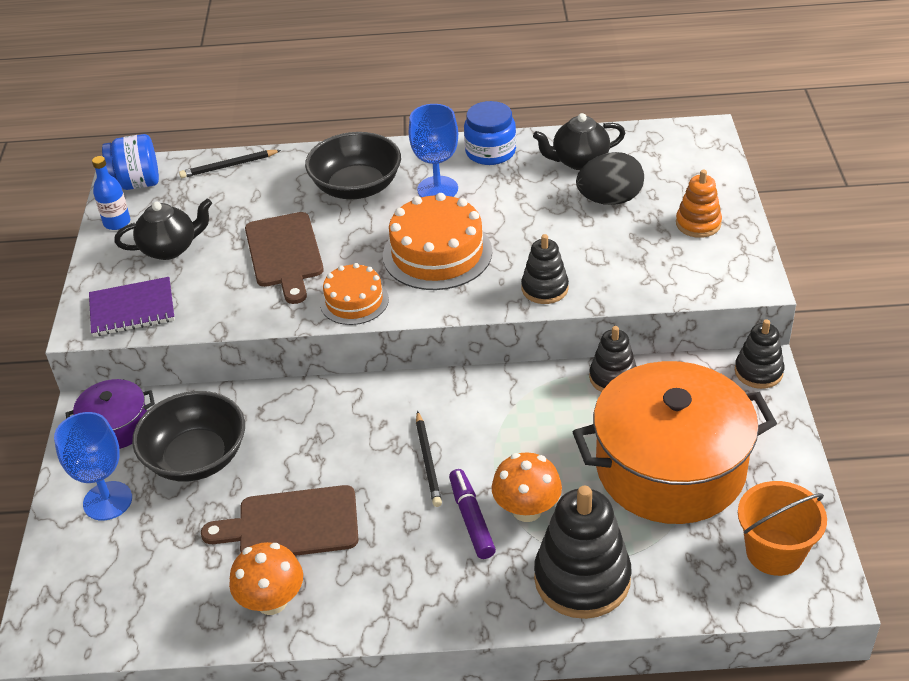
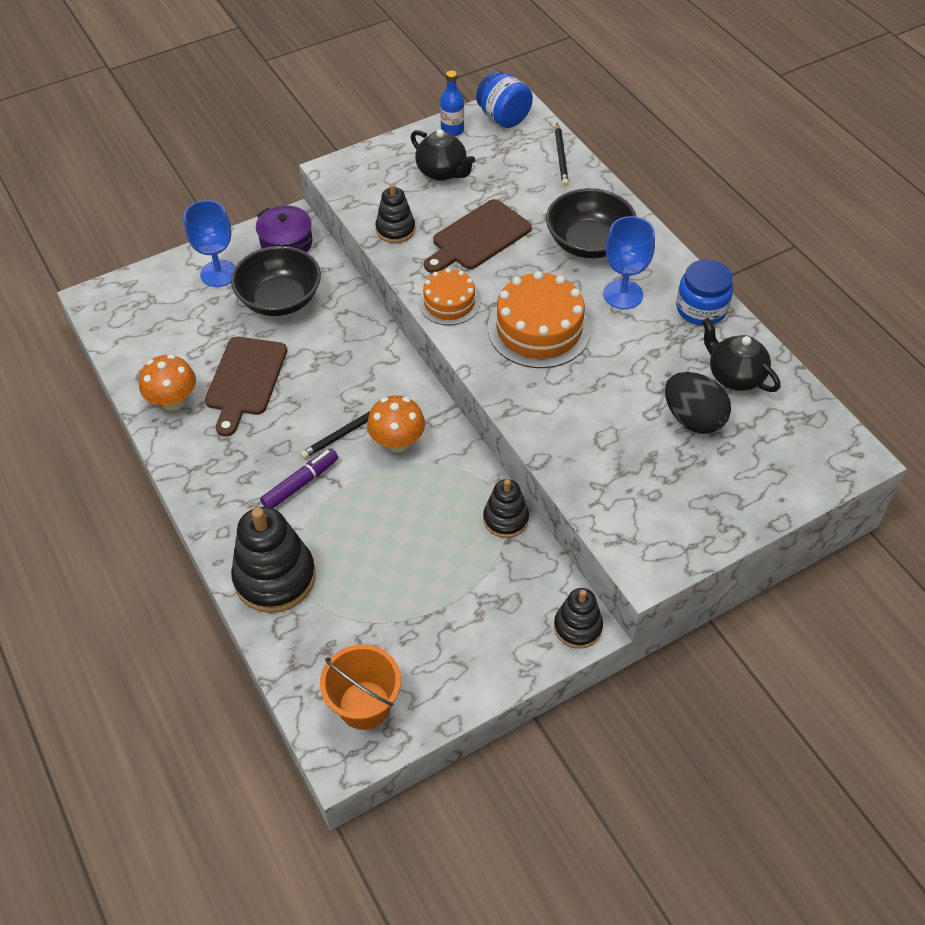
camera: 60 degrees right, 10 degrees up
(132, 309) = (365, 185): purple notebook -> none
(229, 166) = (561, 156): black pencil -> black pencil turned 135 degrees counterclockwise
(291, 524) = (245, 380): brown cutting board -> brown cutting board turned 135 degrees counterclockwise
(527, 510) = (327, 515): orange mushroom -> orange mushroom (397, 442)
(544, 288) = (540, 417): black stacking toy -> black stacking toy (395, 230)
(670, 468) = (422, 597): orange pot -> none
(698, 223) = (704, 498): orange stacking toy -> none

